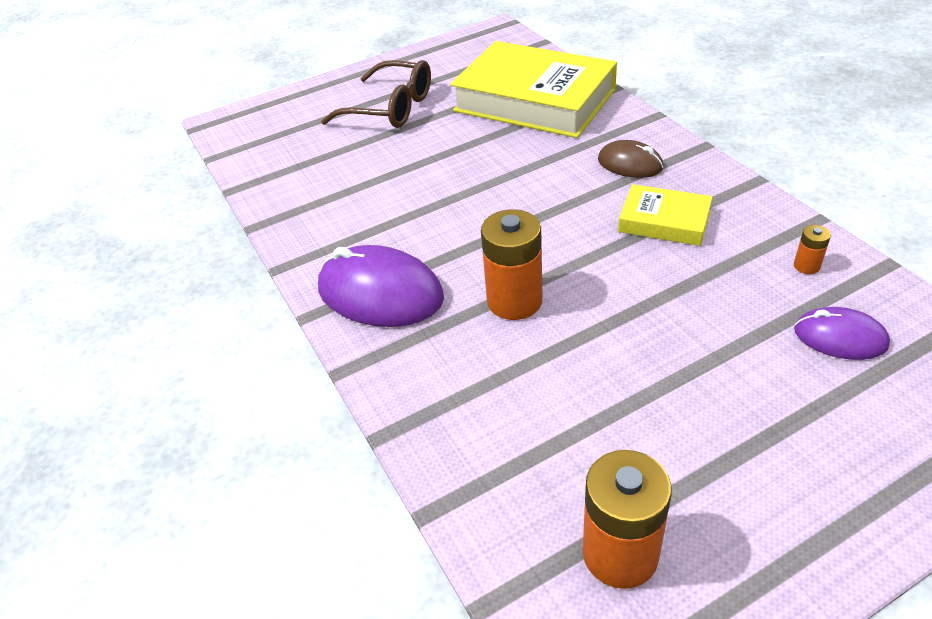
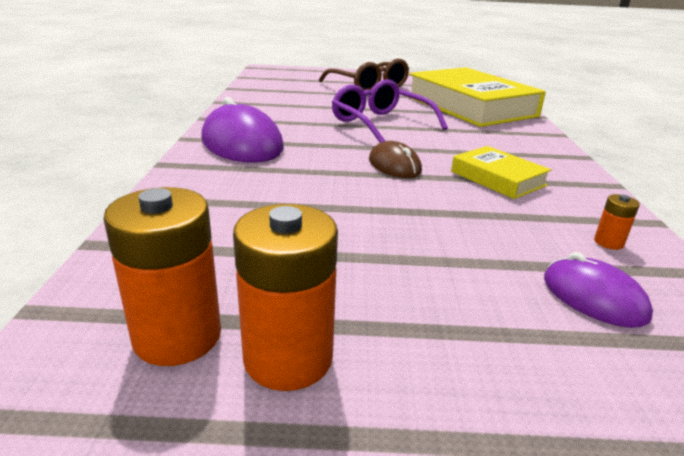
camera: 25 degrees right, 15 degrees down
(480, 181) = (381, 124): none -> purple glasses
(514, 301) = (322, 175): orange battery -> orange battery (288, 358)
(630, 164) = (506, 147): brown mouse -> brown mouse (394, 165)

